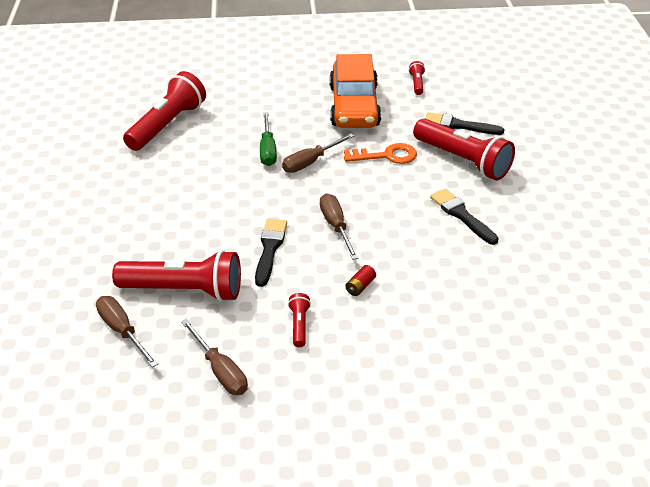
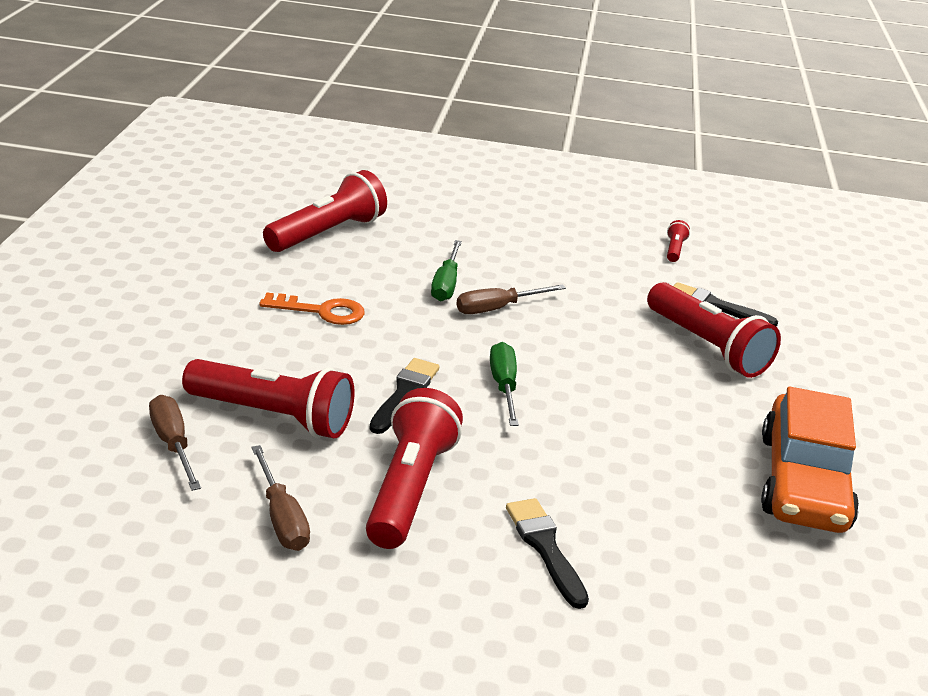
camera: 10 degrees right, 10 degrees down
(299, 325) = (409, 489): red flashlight -> red flashlight, size x2.28
(336, 226) = (503, 386): brown screwdriver -> green screwdriver
(354, 106) = (579, 258): orange car -> orange car (803, 482)
(360, 286) = (510, 462): red battery -> none
(386, 156) = (603, 321): orange key -> orange key (322, 311)
(461, 215) = (683, 409): black brush -> black brush (545, 548)

